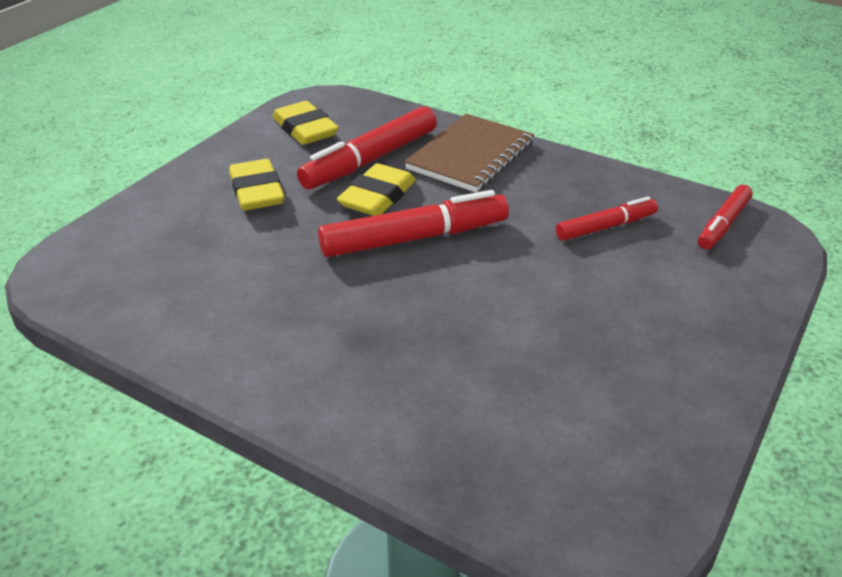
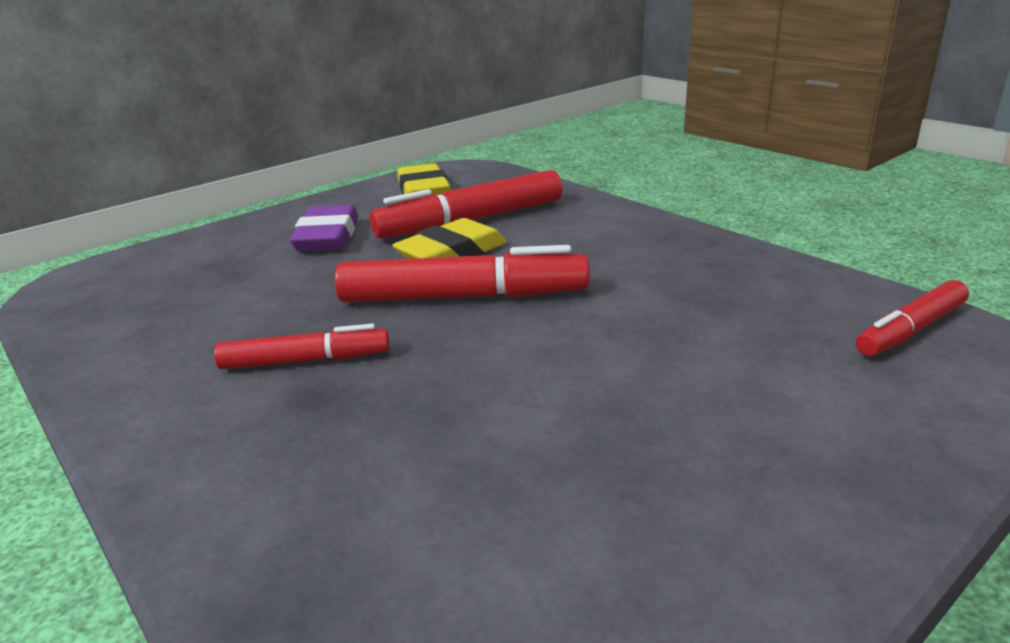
camera: 20 degrees right, 10 degrees down
(257, 191) = (327, 237): yellow eraser -> purple eraser
(470, 156) = (589, 226): brown notebook -> none
(605, 227) = (724, 313): red marker -> red marker (304, 361)

